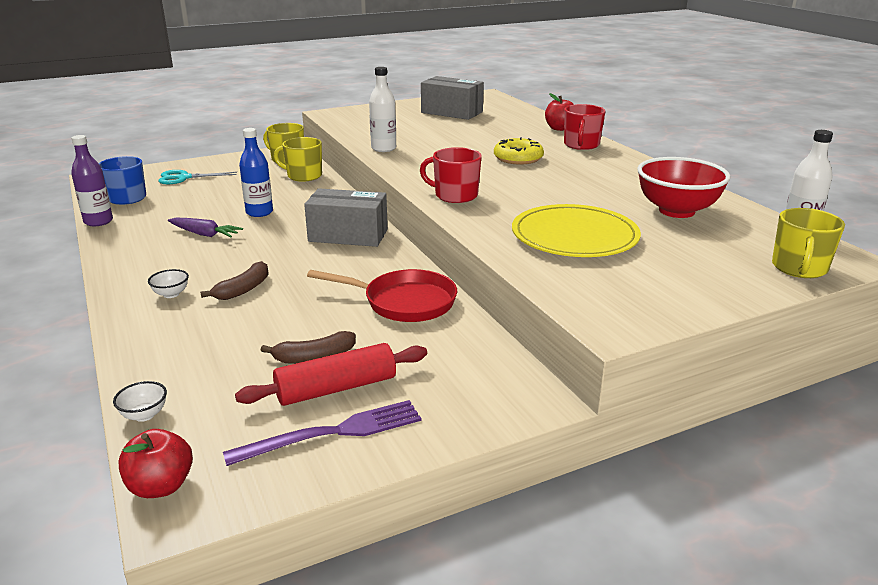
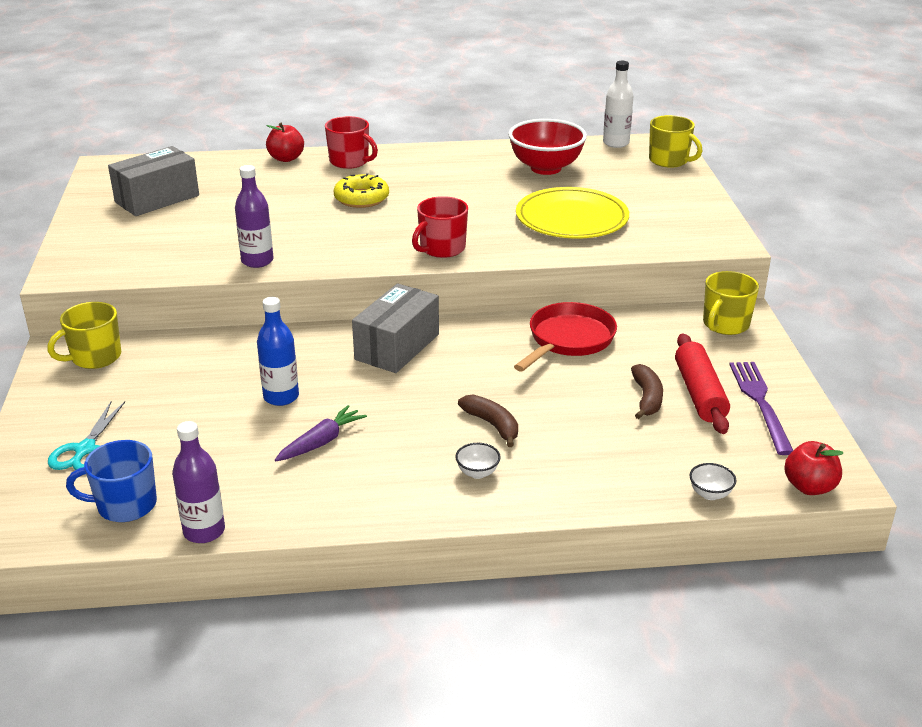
camera: 70 degrees left, 5 degrees up
(303, 176) = (177, 352): yellow mug -> yellow mug (725, 324)
(383, 148) = (257, 261): white bottle -> purple bottle

